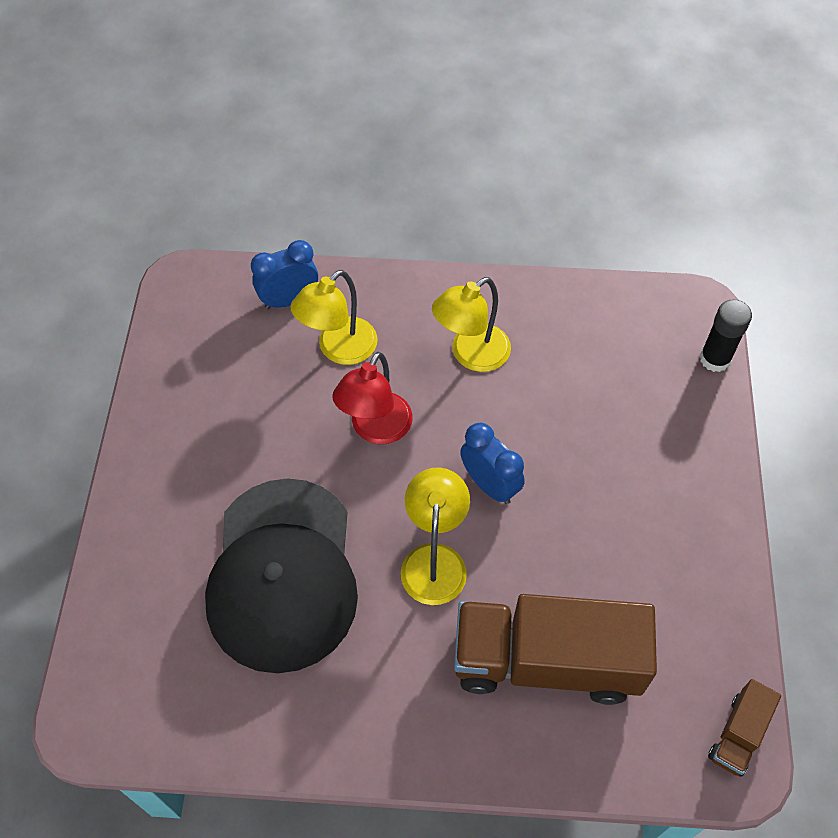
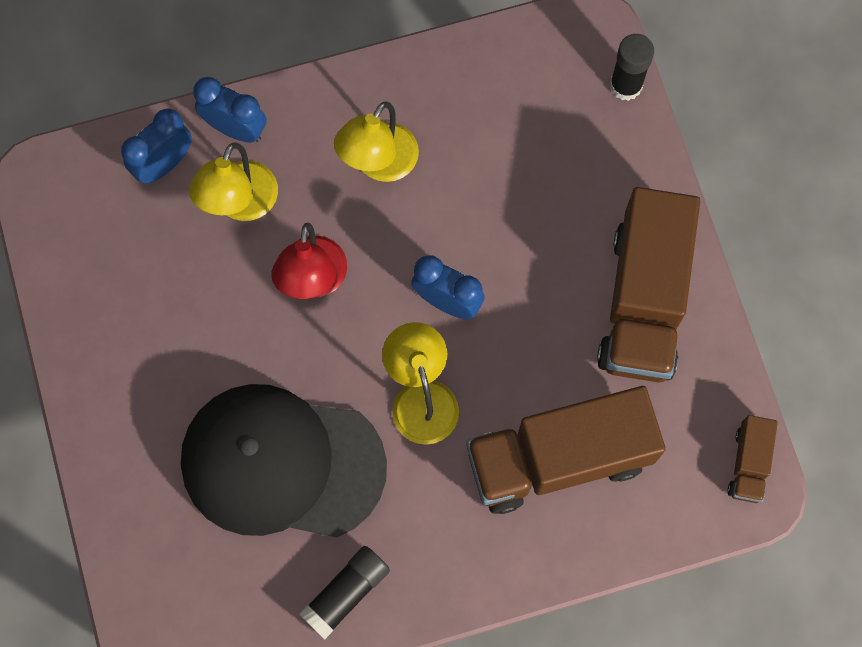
camera: 20 degrees left, 15 degrees up
(283, 574) = (282, 463): black cap -> black cap turned 120 degrees clockwise
(292, 716) = (346, 593): none -> black glue stick
(360, 291) = (235, 128): none -> blue clock
(675, 544) = (643, 301): none -> brown truck

